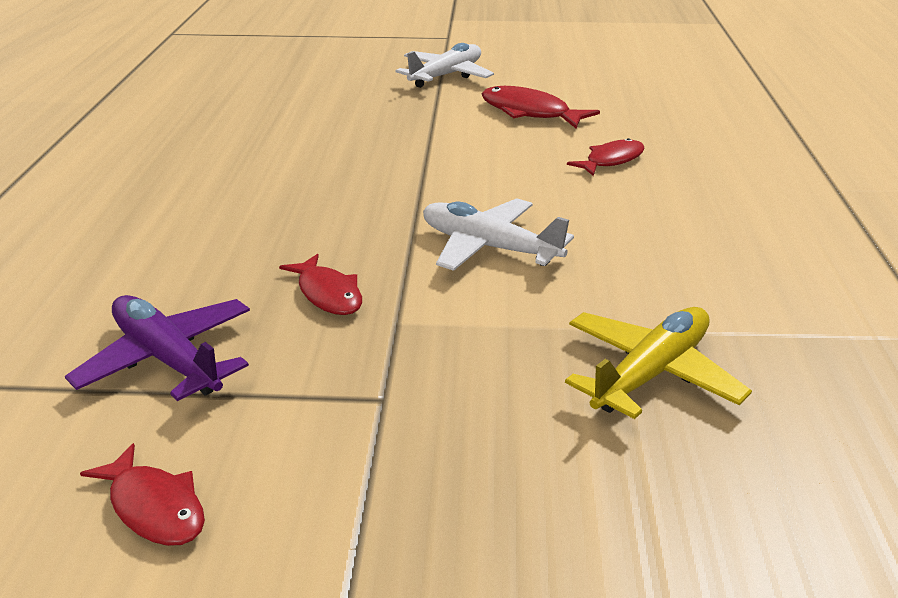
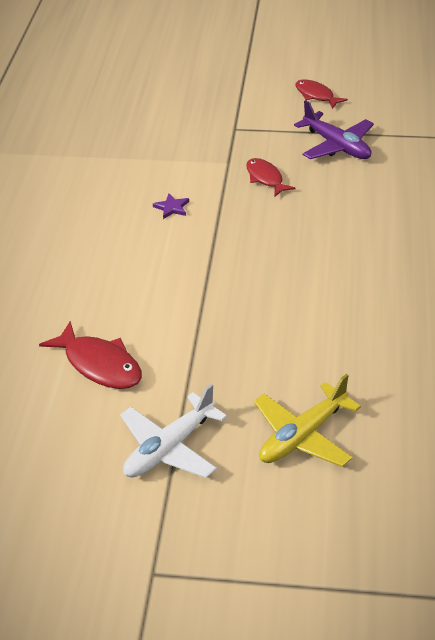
camera: 175 degrees left, 10 degrees up
(489, 247) = (172, 208): white plane -> purple star
(611, 160) = (57, 290): red fish -> none
(651, 373) = (114, 137): yellow plane -> yellow plane (302, 436)

